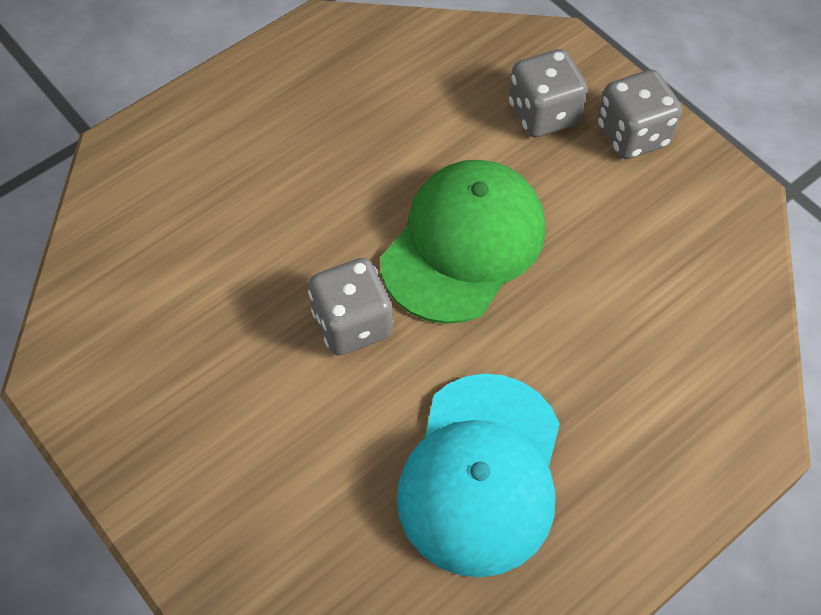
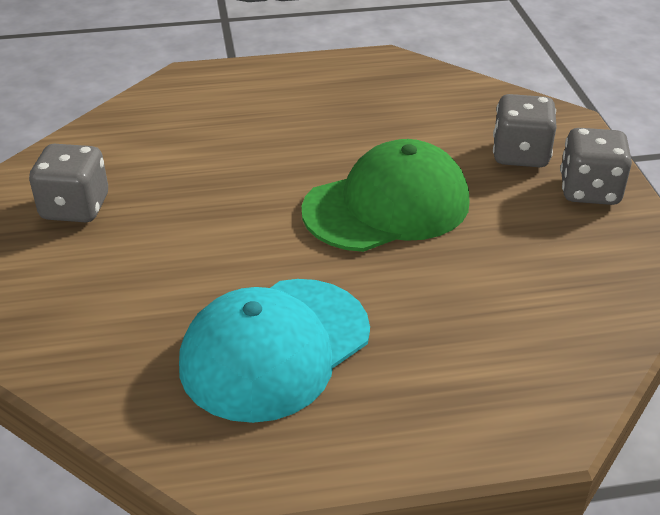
camera: 30 degrees right, 20 degrees down
(352, 324) = (258, 219): grey dice -> grey dice (75, 208)

